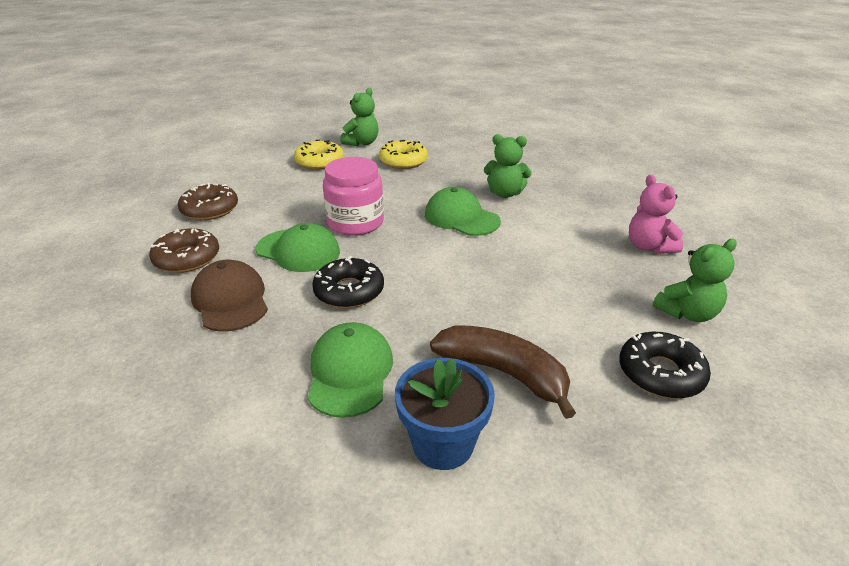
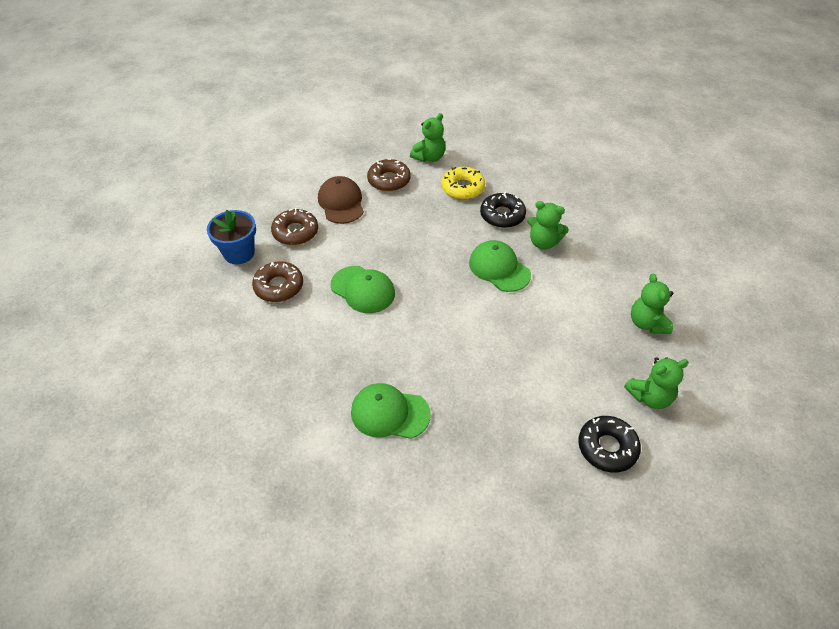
camera: 10 degrees right, 15 degrees up
(230, 300) = (310, 334): brown cap -> brown cap (341, 203)
(319, 162) = (389, 180): yellow donut -> brown donut
(349, 291) = (397, 338): black donut -> black donut (502, 215)
(350, 372) = (389, 413): green cap -> green cap turned 90 degrees counterclockwise
(355, 223) = (411, 263): pink jar -> none
(443, 444) = (442, 479): blue flower pot -> blue flower pot (239, 253)
(503, 373) = (495, 430): brown banana -> none
(649, 247) = (647, 323): pink teddy bear -> green teddy bear

